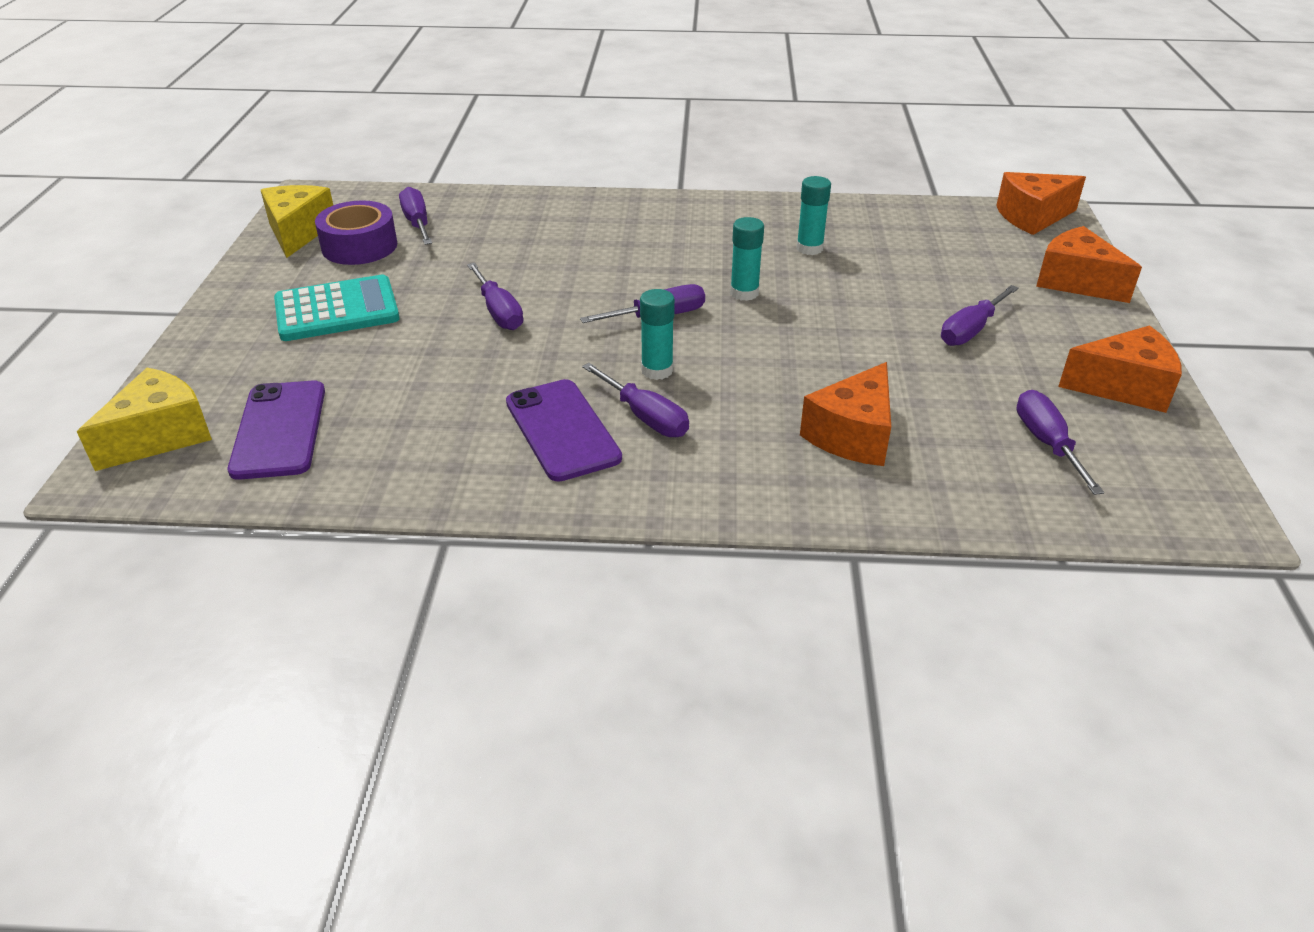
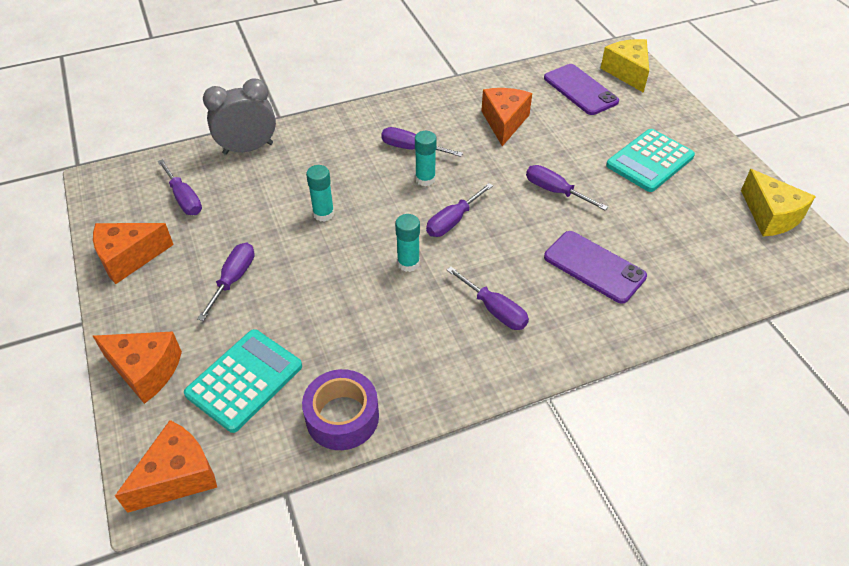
camera: 155 degrees right, 10 degrees up
(161, 436) = (627, 72): yellow cheese -> yellow cheese turned 150 degrees clockwise
(359, 246) = (711, 217): purple tape -> purple tape (342, 417)
(417, 223) = (706, 256): purple screwdriver -> purple screwdriver (494, 310)
(562, 430) = (448, 129): purple phone -> purple phone (594, 267)
(809, 248) = (382, 337): turquoise glue stick -> turquoise glue stick (323, 214)
(852, 435) = (295, 171): orange cheese -> orange cheese (504, 122)
(928, 497) = (248, 148): none -> grey clock
(965, 253) = (244, 380): none -> turquoise calculator

